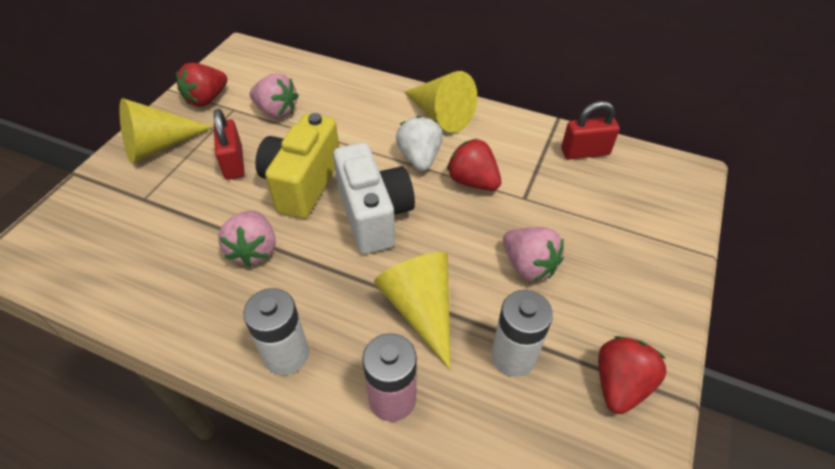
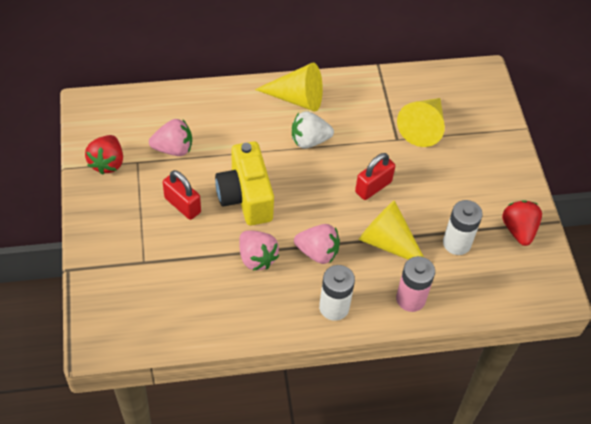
camera: 35 degrees left, 5 degrees up
(159, 146) = (111, 218): yellow cone -> yellow cone (423, 127)
(374, 215) = (313, 197): white camera -> none
(419, 158) = (309, 140): white strawberry -> white strawberry turned 60 degrees counterclockwise
(472, 181) = (357, 142): red strawberry -> none
(528, 265) = (430, 185): pink strawberry -> pink strawberry (317, 252)
(585, 152) = (413, 86): red padlock -> red padlock (373, 187)

